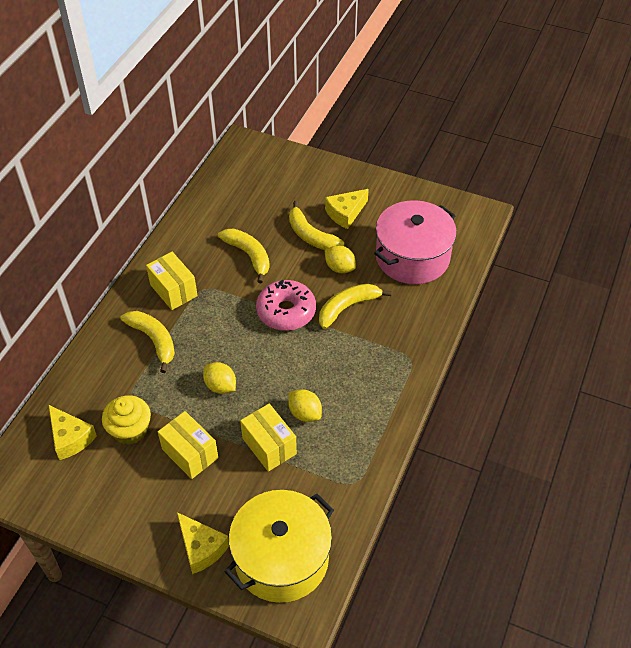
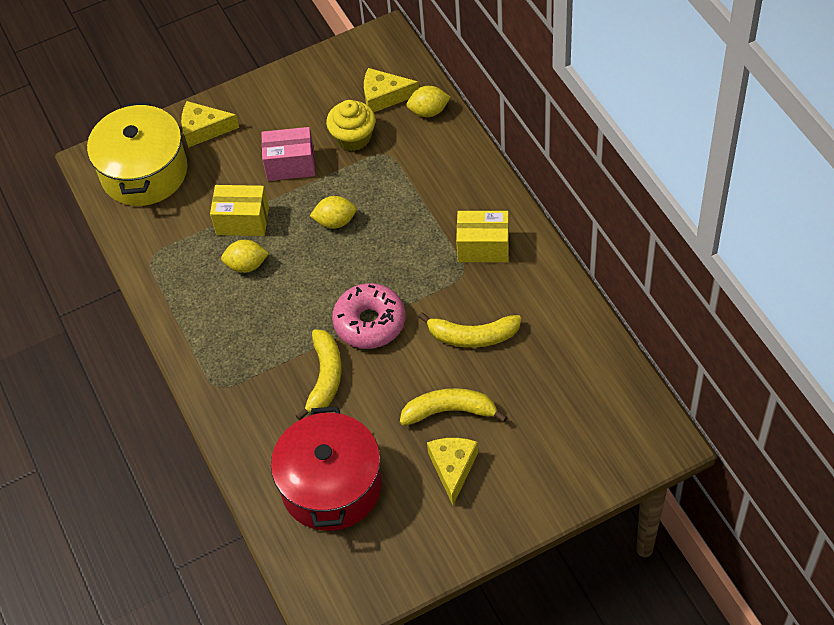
camera: 135 degrees right, 5 degrees up
(154, 340) = (434, 200): yellow banana -> none
(190, 453) = (290, 165): yellow box -> pink box
(340, 268) = (381, 406): yellow lemon -> yellow lemon (428, 111)
(412, 257) = (331, 486): pink pot -> red pot

